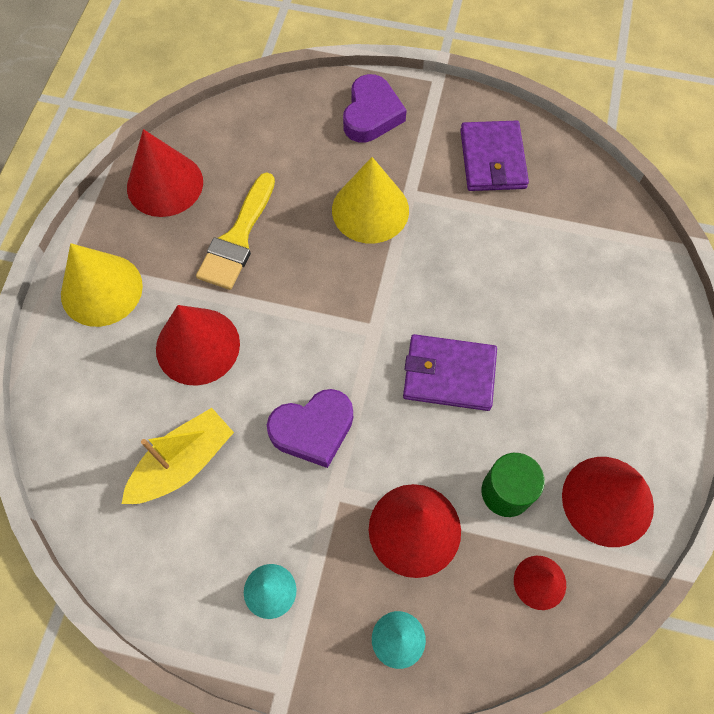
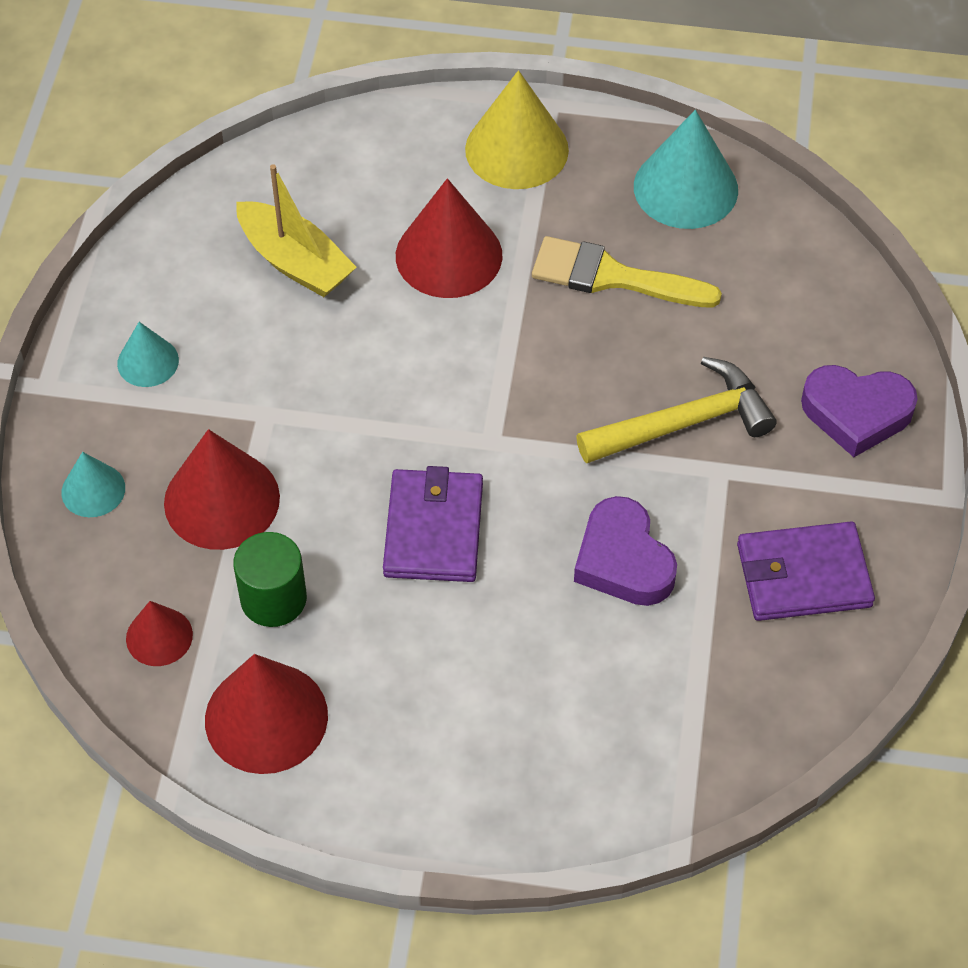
camera: 85 degrees right, 10 degrees down
(165, 184) = (685, 188): red cone -> turquoise cone
(313, 429) = (345, 385): purple heart -> purple heart (623, 560)
(370, 210) = (683, 423): yellow cone -> yellow hammer

